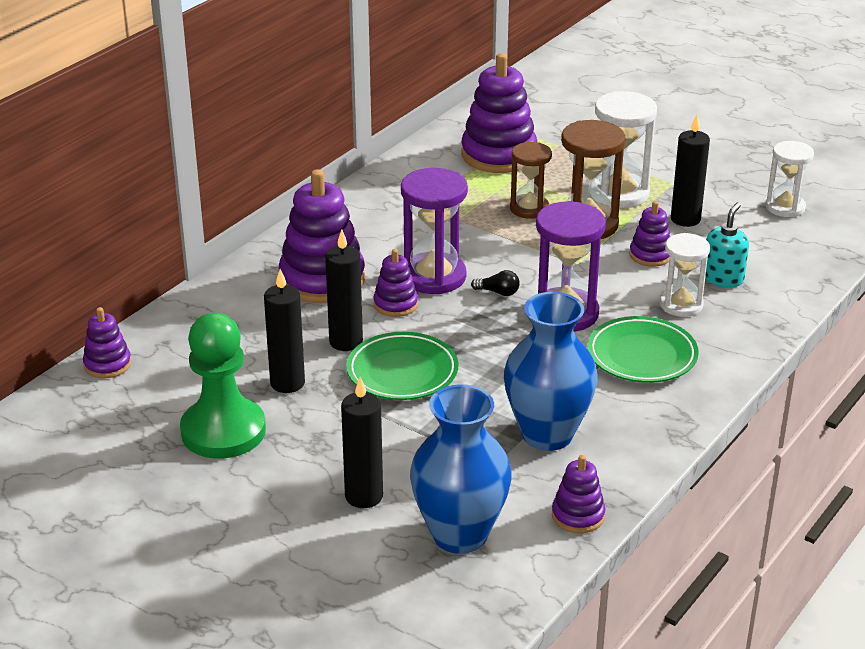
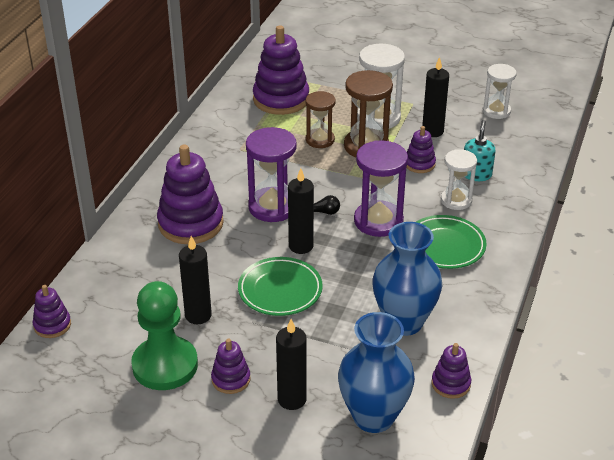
camera: 15 degrees left, 5 degrees up
(346, 342) = (228, 272): black candle -> black candle (301, 246)
(395, 304) = (253, 235): purple stacking toy -> purple stacking toy (231, 379)

